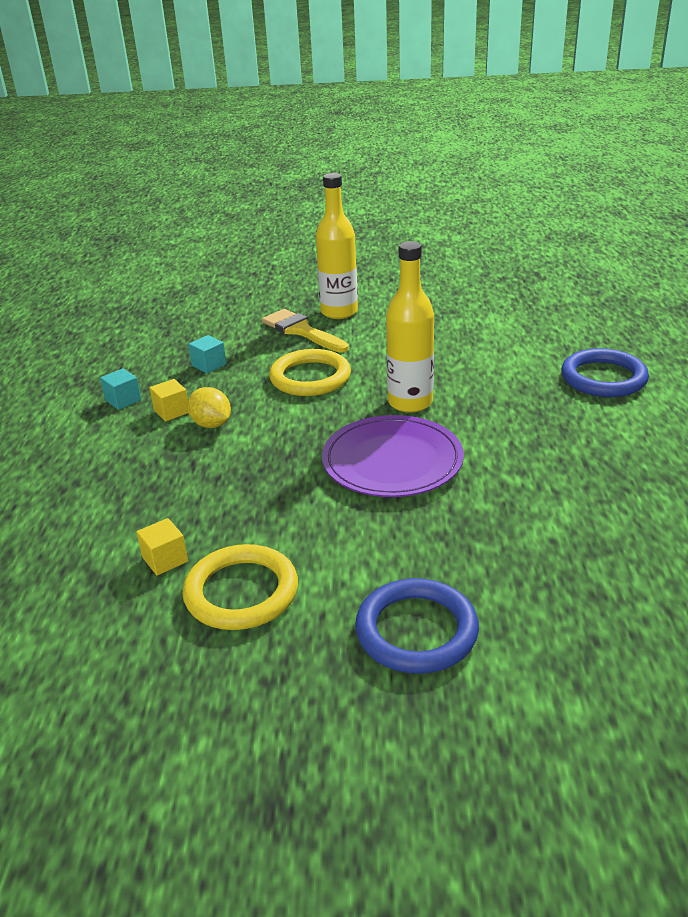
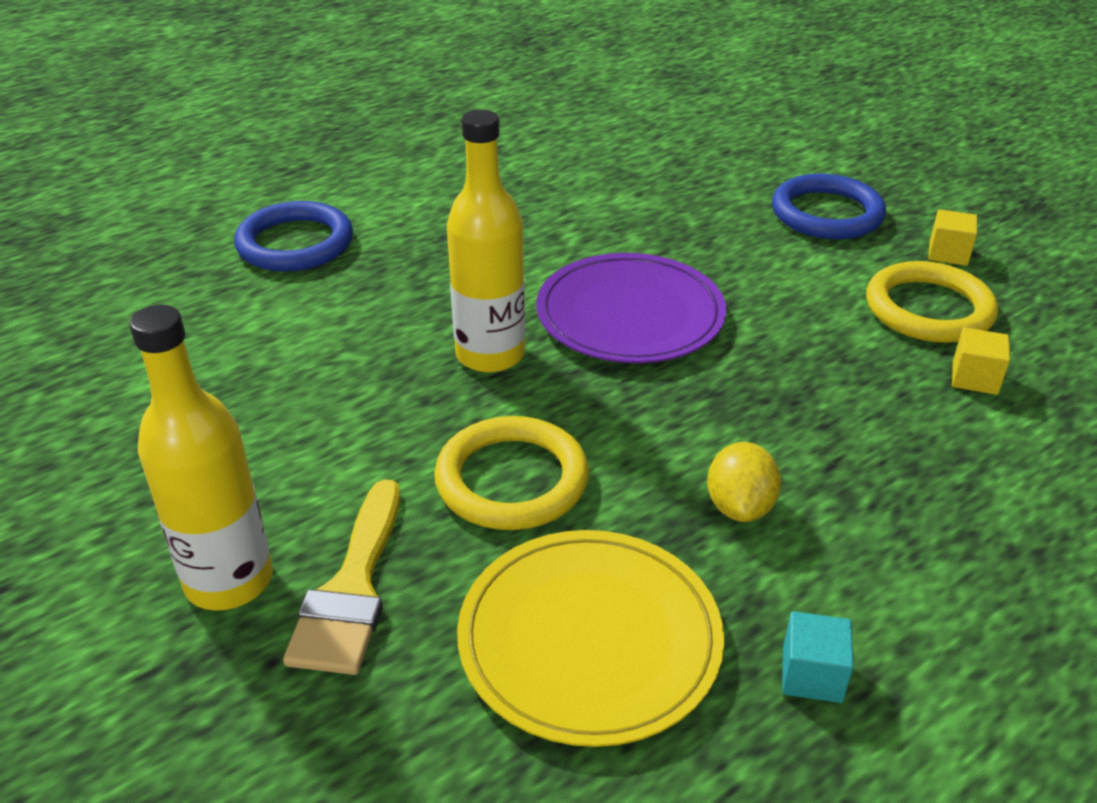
camera: 130 degrees left, 5 degrees up
(171, 411) = (764, 578): yellow cube -> yellow cube (948, 253)
(209, 365) = (589, 639): turquoise cube -> yellow plate

